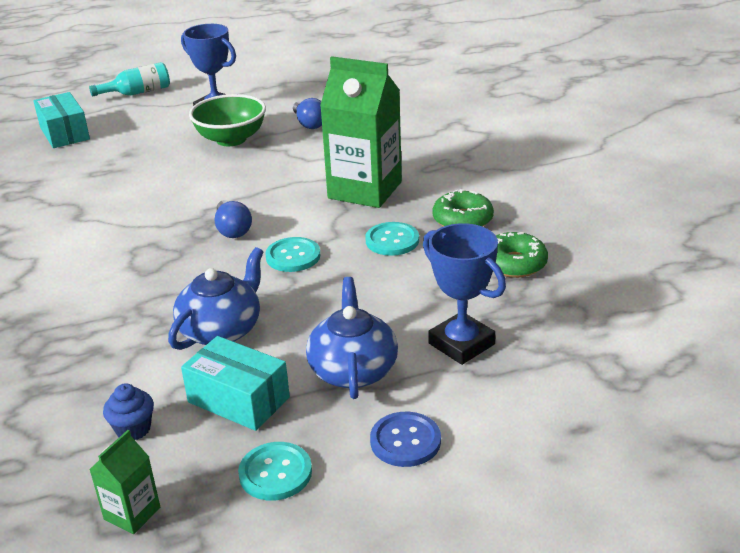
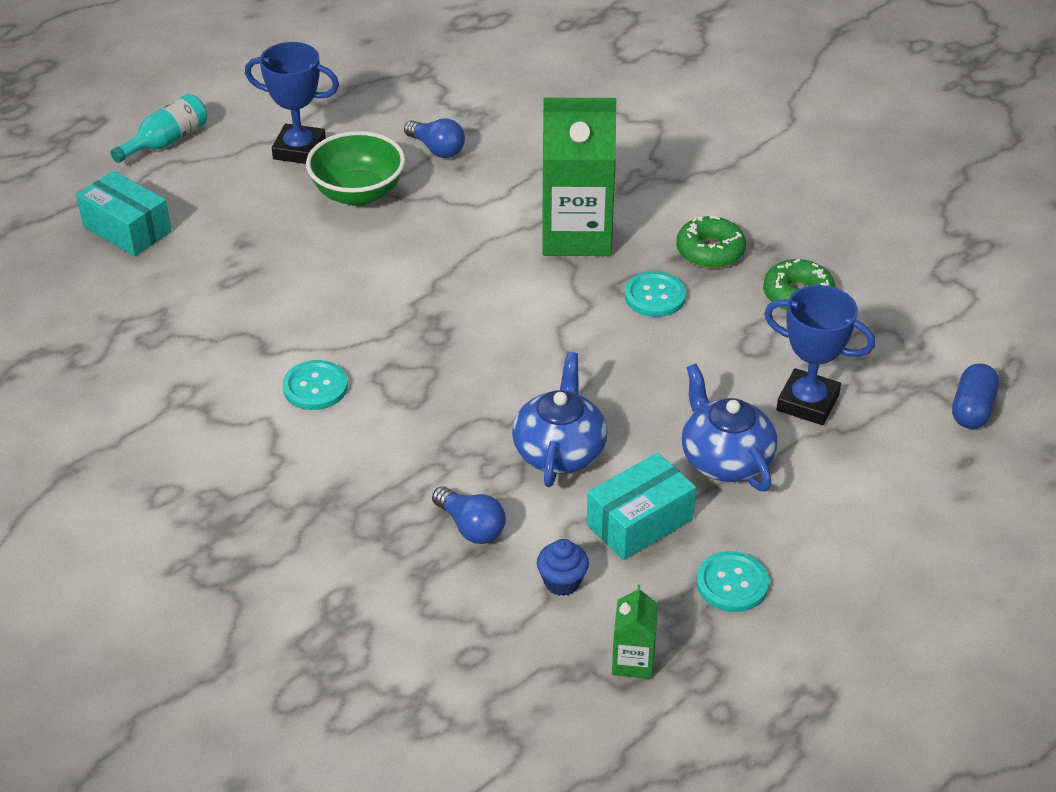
camera: 25 degrees left, 10 degrees up
(232, 229) = (468, 324): blue light bulb -> blue light bulb (471, 527)
(238, 399) = (639, 522): turquoise box -> turquoise box turned 45 degrees counterclockwise
(293, 256) = (563, 342): turquoise button -> turquoise button (315, 387)
(405, 441) = (825, 518): blue button -> none
(617, 386) = (972, 409): none -> blue capsule

